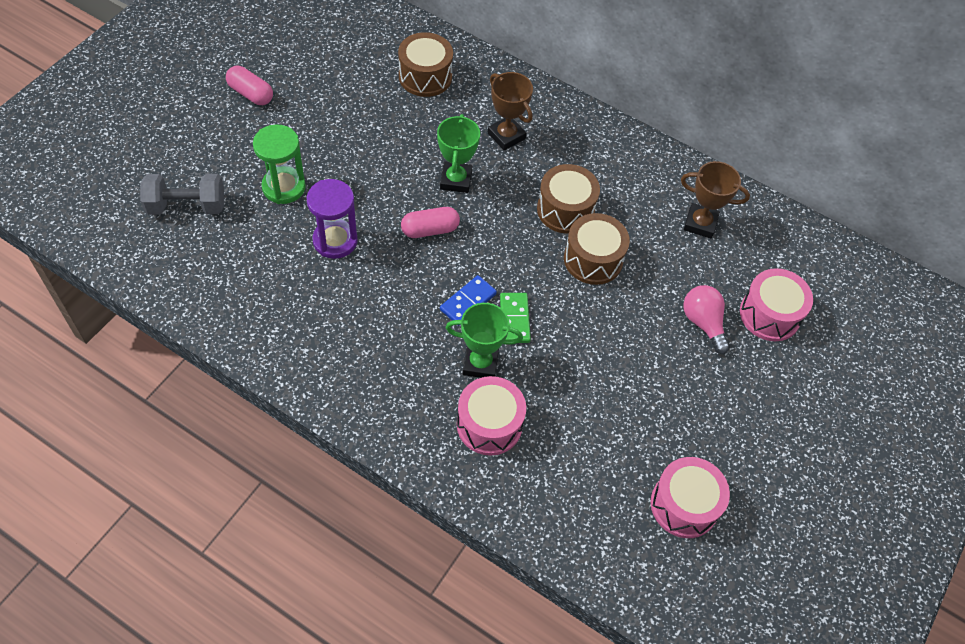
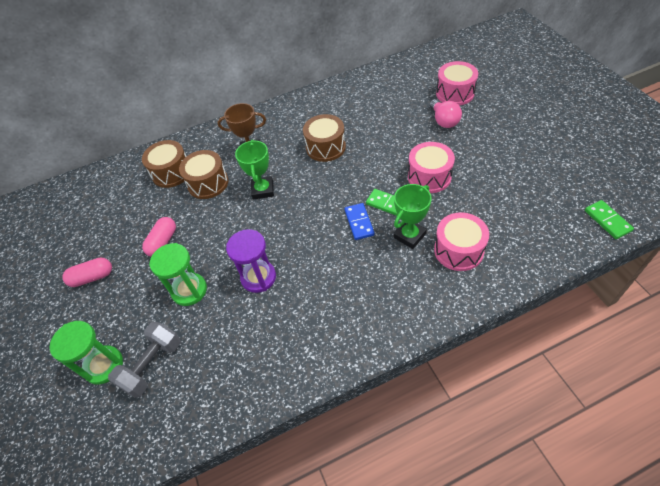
camera: 45 degrees left, 5 degrees down
(165, 167) = (104, 365): none -> green hourglass
(430, 230) = (290, 219): pink capsule -> pink capsule (163, 242)
(456, 180) = (263, 190): green trophy -> green trophy turned 45 degrees clockwise
(593, 259) = (369, 149): brown drum -> brown drum (208, 183)
(641, 582) = (607, 221): none -> green domino
(684, 505) = (562, 179): pink drum -> pink drum (429, 177)
(700, 223) = (377, 95): brown trophy -> none
(703, 323) = (444, 121): pink light bulb -> pink light bulb turned 120 degrees counterclockwise

